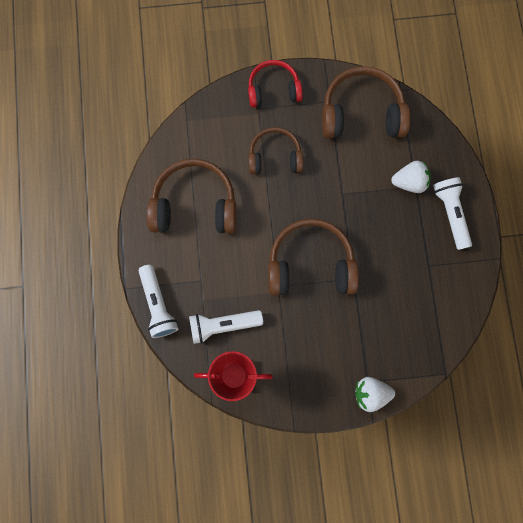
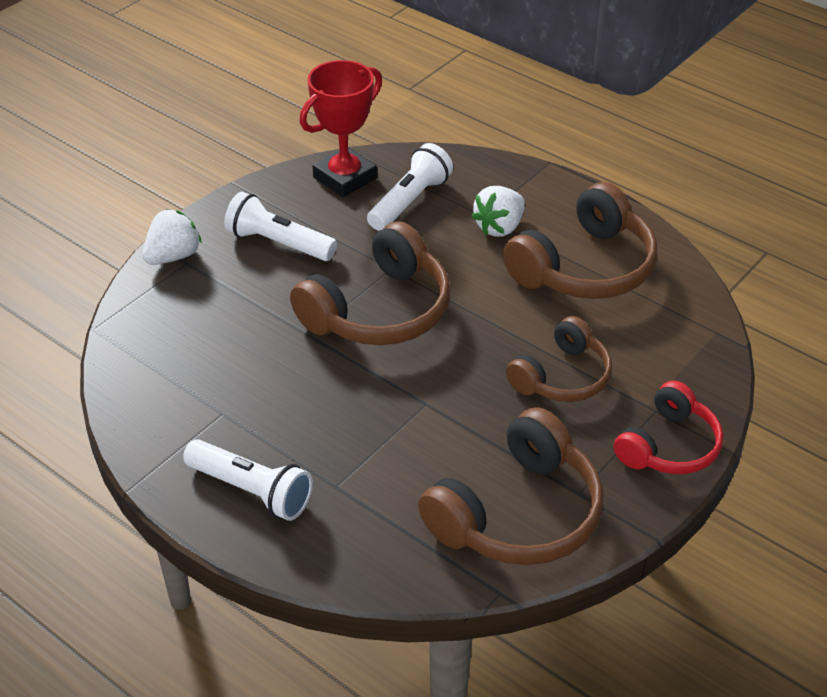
camera: 135 degrees right, 35 degrees down
(158, 304) = (500, 172): white flashlight -> white flashlight (279, 243)
(409, 182) = (351, 484): white strawberry -> white strawberry (499, 227)

